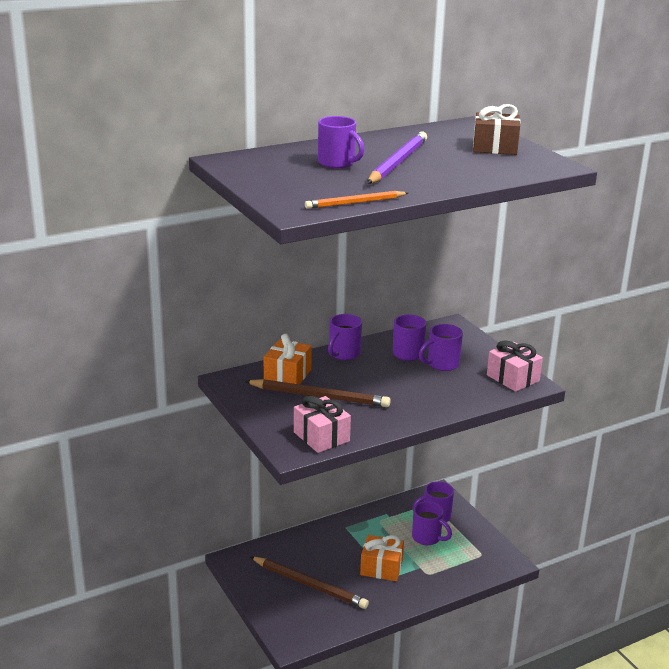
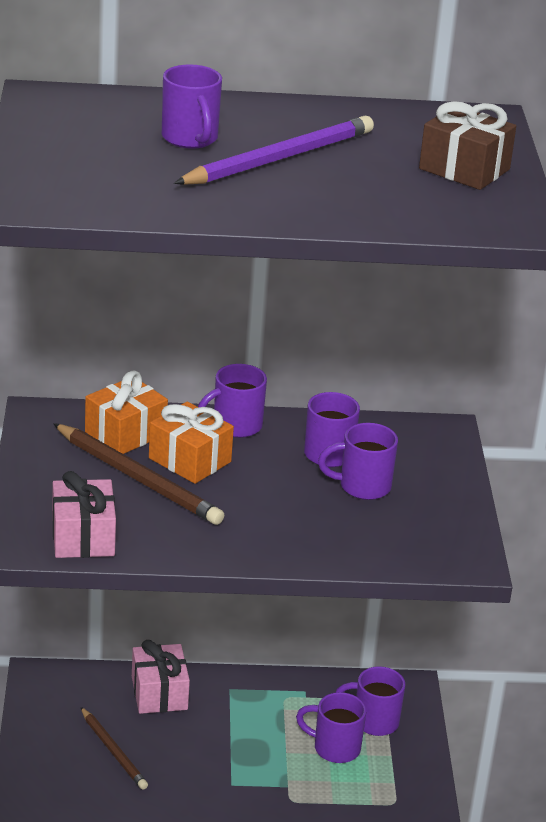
camera: 25 degrees right, 5 degrees up
(310, 584) = (113, 751): brown pencil -> brown pencil, size x0.63
(355, 203) = (127, 209): orange pencil -> none
(381, 568) = (232, 765): orange gift -> orange gift (190, 460)
(427, 538) = (335, 748): purple mug -> purple mug turned 135 degrees clockwise
(513, 378) = (448, 542): pink gift -> pink gift (159, 693)

